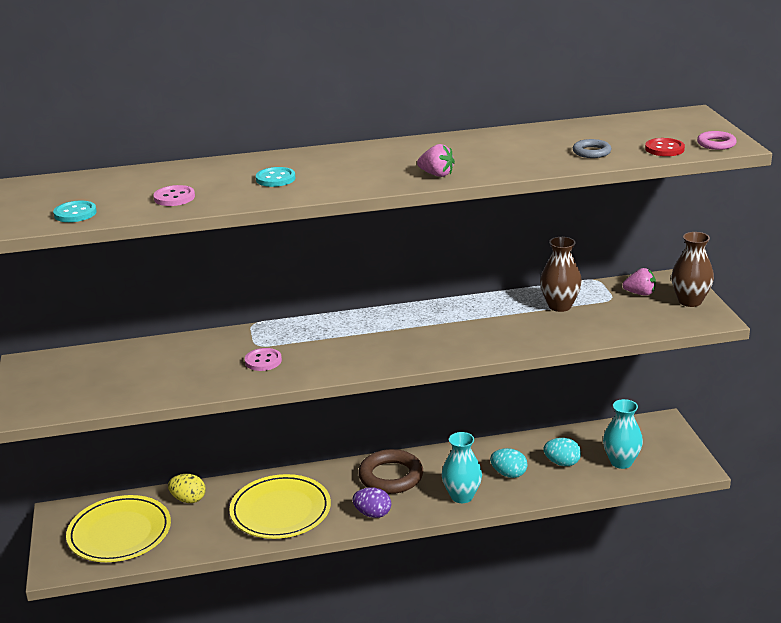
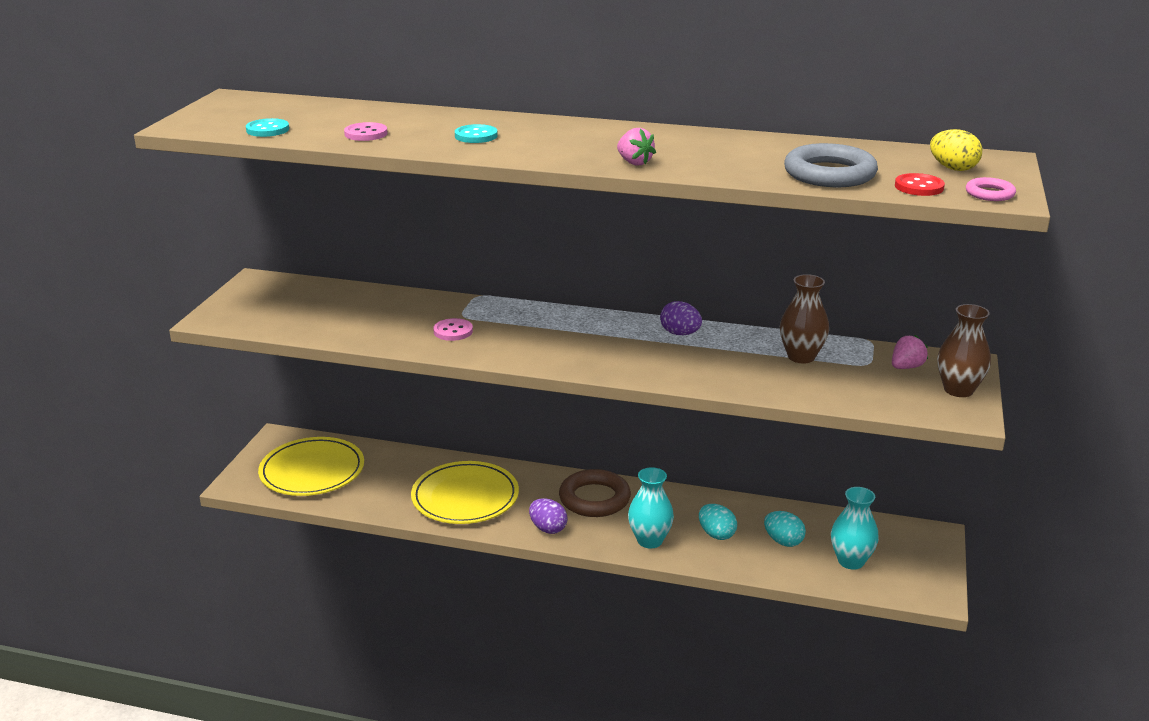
camera: 25 degrees right, 0 degrees up
(188, 499) = (393, 460): yellow egg -> yellow egg (953, 168)
(452, 312) = (680, 334): none -> purple egg
(591, 152) = (829, 174): grey ring -> grey ring, size x1.98
(640, 293) = (906, 367): pink strawberry -> pink strawberry turned 75 degrees counterclockwise

